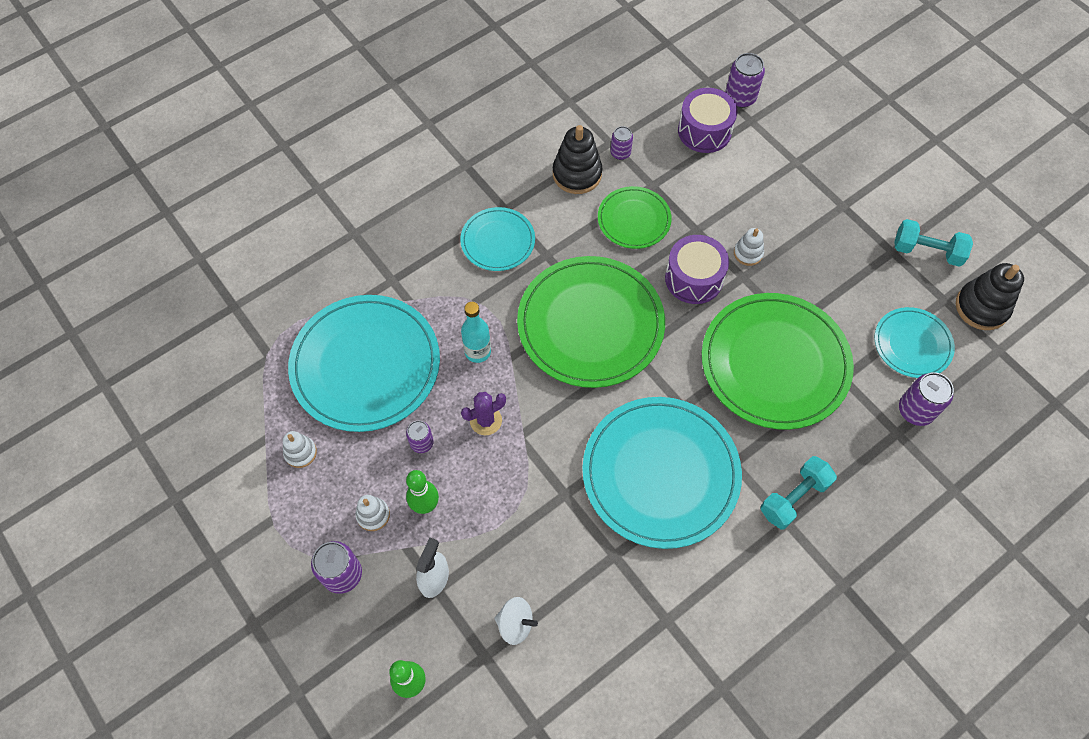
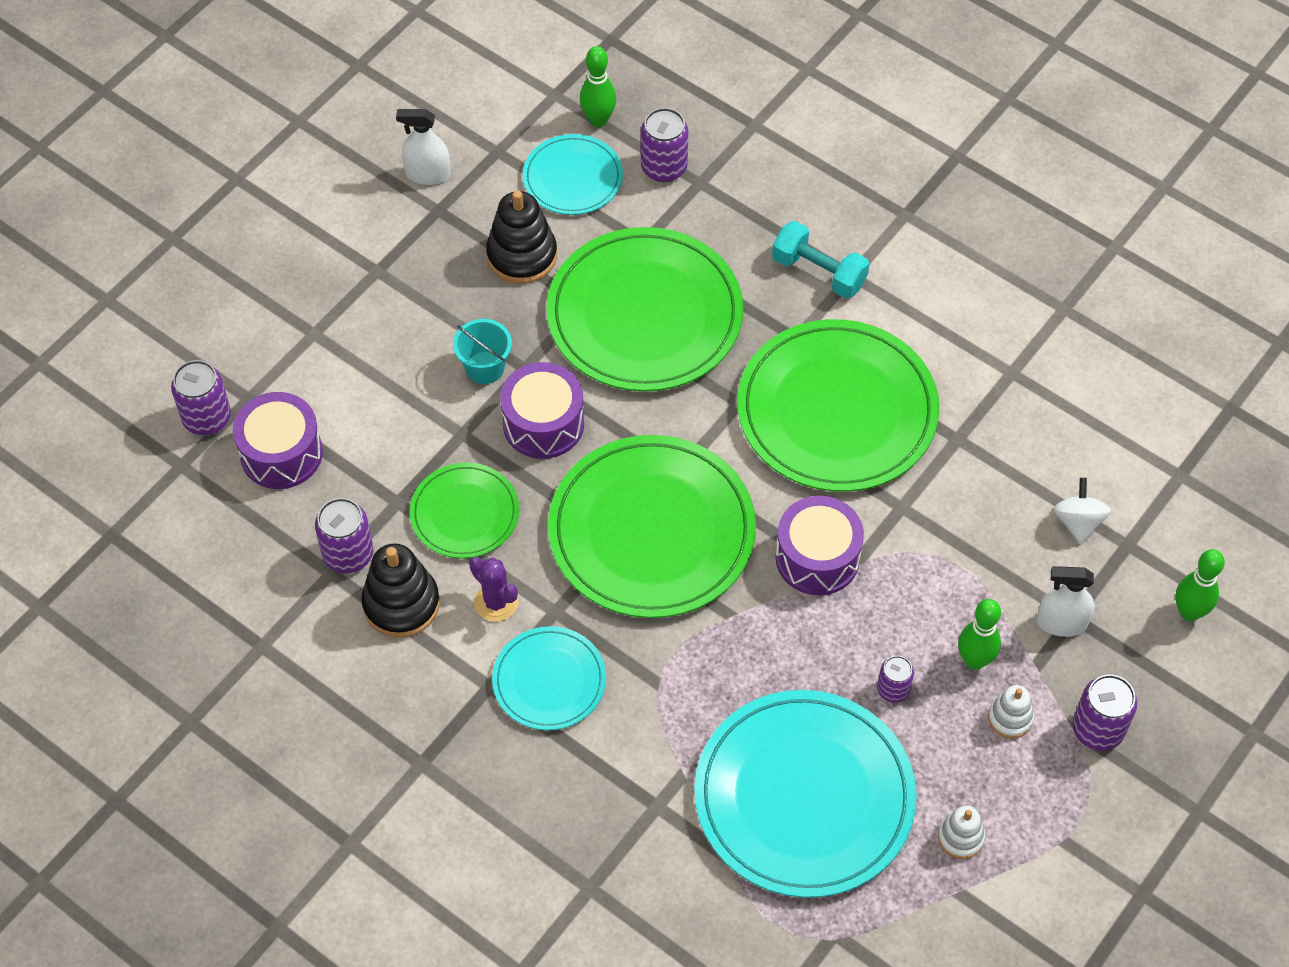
camera: 105 degrees left, 5 degrees down
(478, 351) = (737, 658): turquoise bottle -> none
(486, 420) = (834, 621): purple cactus -> purple cactus (496, 602)
(539, 423) = (817, 558): none -> purple drum
(620, 153) = (348, 554): purple can -> purple can, size x1.60
(660, 473) = (837, 410): turquoise plate -> green plate
(748, 253) = (485, 367): white stacking toy -> turquoise bucket
(927, 251) = (428, 174): turquoise dumbbell -> white spray bottle
(969, 375) = (598, 120): none -> green bowling pin
(981, 307) = (498, 114): black stacking toy -> black stacking toy (522, 255)

